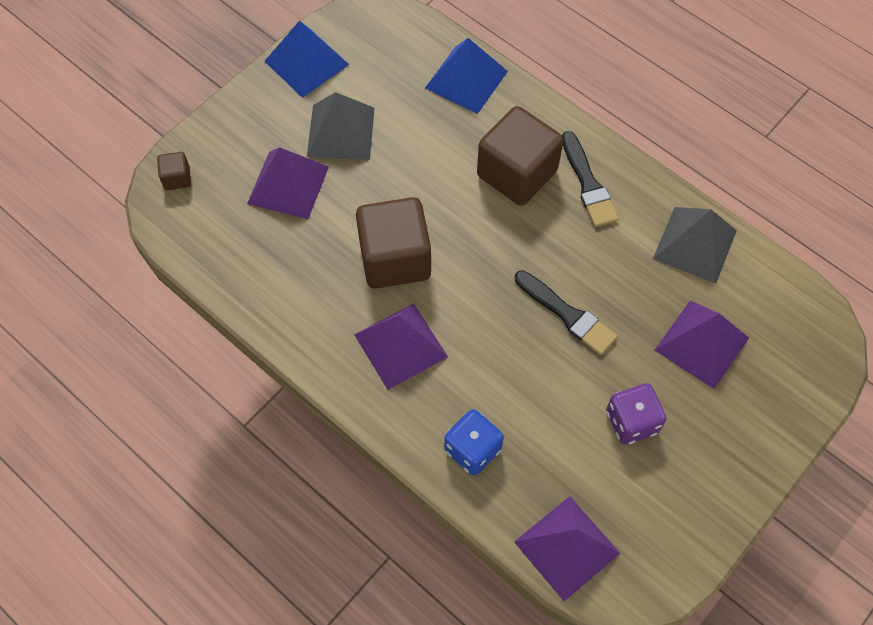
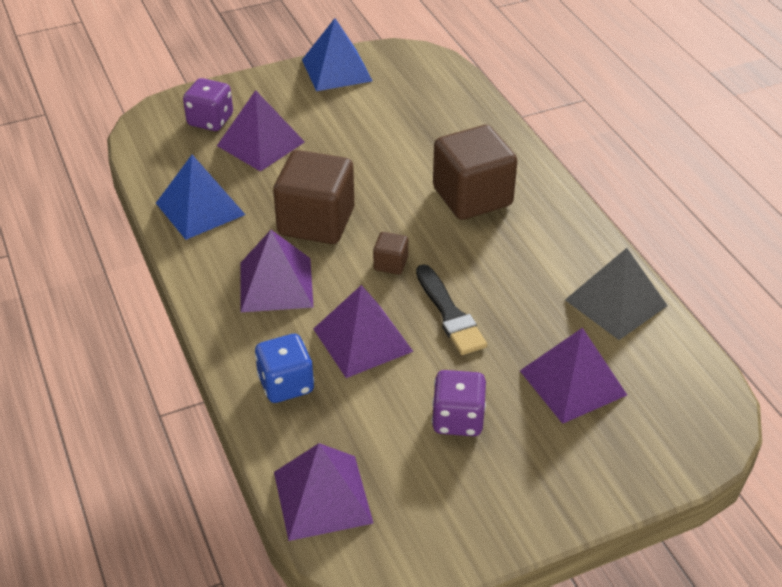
camera: 25 degrees right, 20 degrees down
(177, 178) = (172, 112): brown cube -> brown cube (390, 264)
(221, 175) = (210, 121): none -> purple dice
(341, 132) = (332, 122): grey pyramid -> none
(466, 79) = (470, 119): blue pyramid -> blue pyramid (200, 208)
(510, 374) = (362, 340): none -> purple pyramid
(588, 184) = (536, 224): black brush -> none

